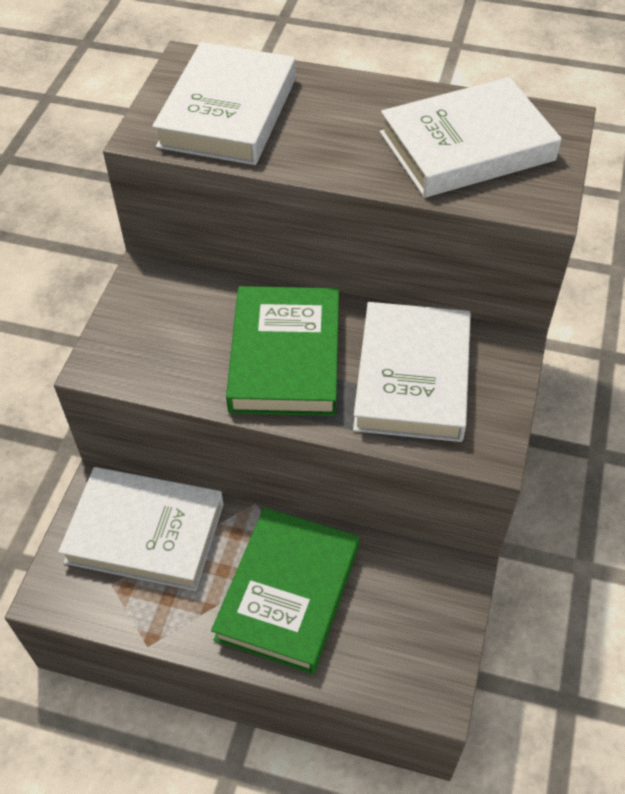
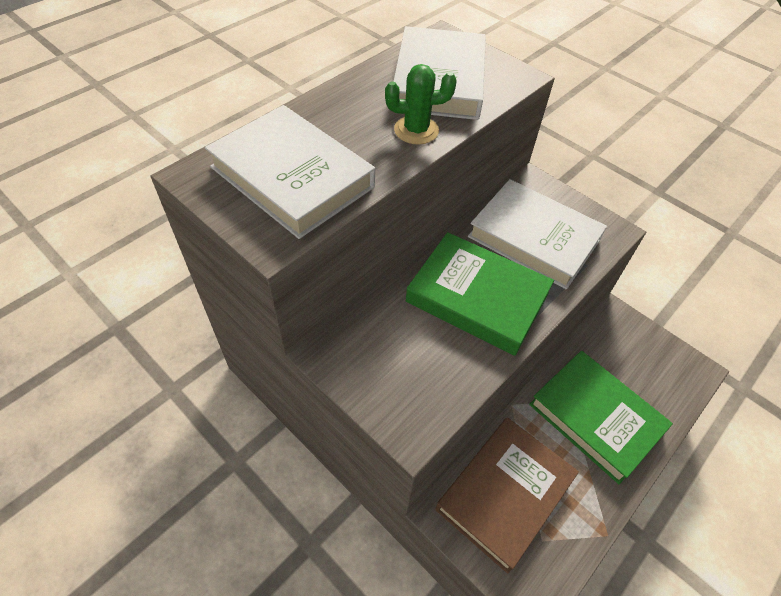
camera: 65 degrees left, 0 degrees up
(145, 533) = (505, 494): white book -> brown book
(364, 161) = (416, 130): none -> green cactus

